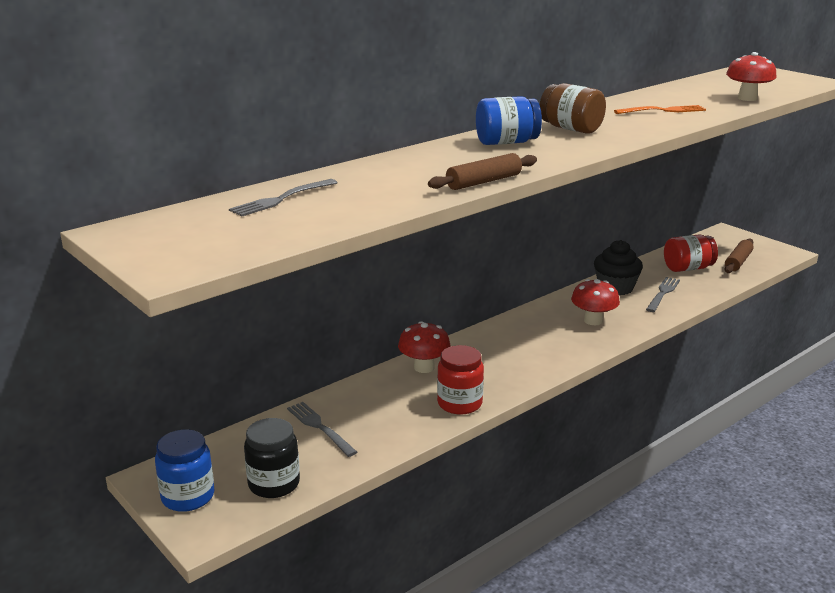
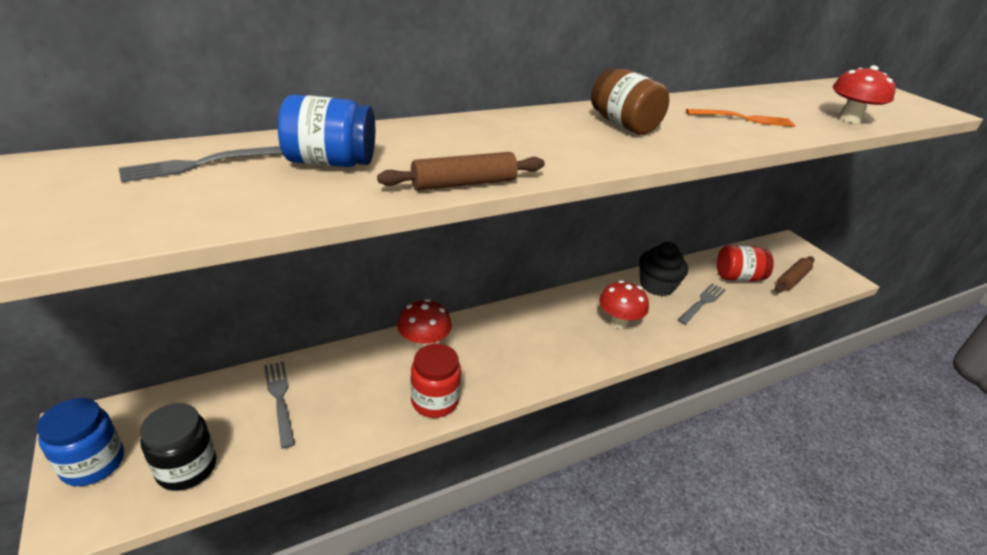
camera: 10 degrees right, 10 degrees up
(506, 142) = (536, 130): blue jar -> blue jar (330, 162)

